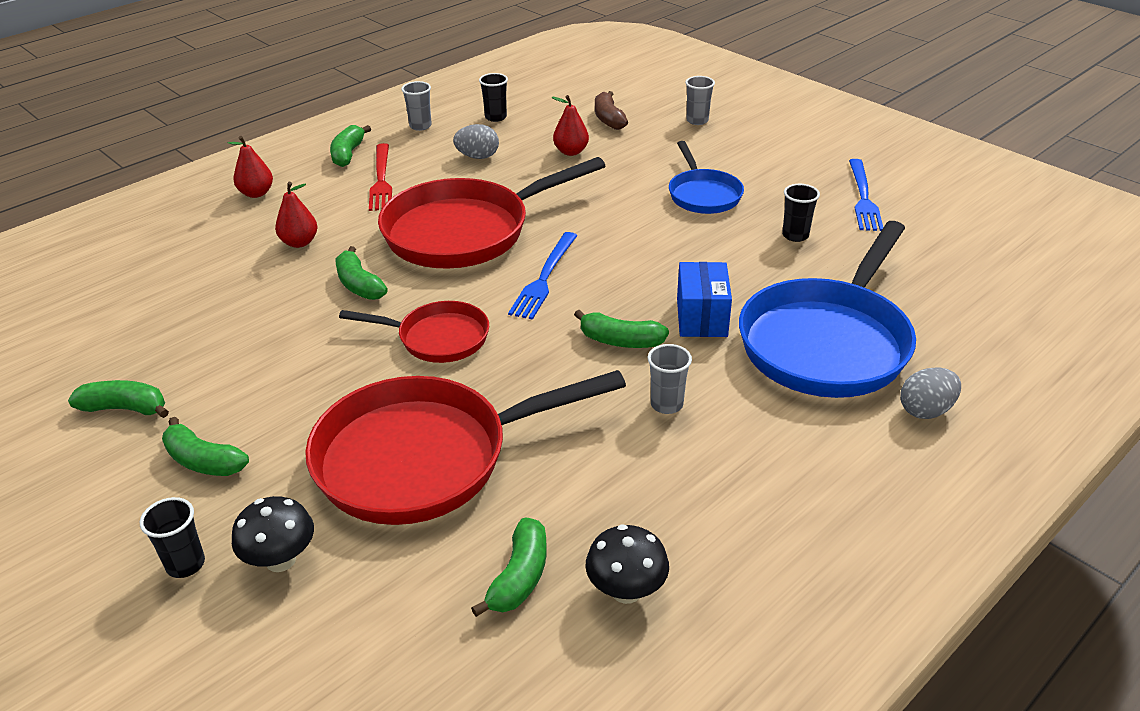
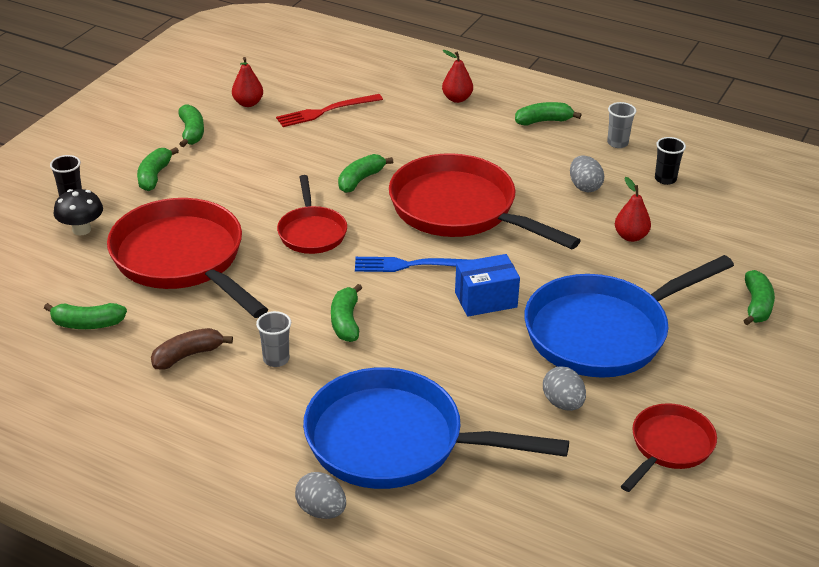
camera: 70 degrees right, 0 degrees up
(299, 242) = (401, 138): red pear -> red pear (248, 103)
(381, 180) = (513, 148): red fork -> red fork (326, 111)
(608, 119) = (714, 246): brown banana -> brown banana (188, 355)
(626, 590) = (85, 371): black mushroom -> none
(697, 121) = (756, 305): grey cup -> green banana
(701, 317) = (398, 361): blue box -> blue box (486, 300)
(703, 195) = (603, 332): blue pan -> blue pan, size x1.86
(795, 235) = (563, 403): black cup -> grey egg
(863, 198) = (669, 446): blue fork -> red pan

